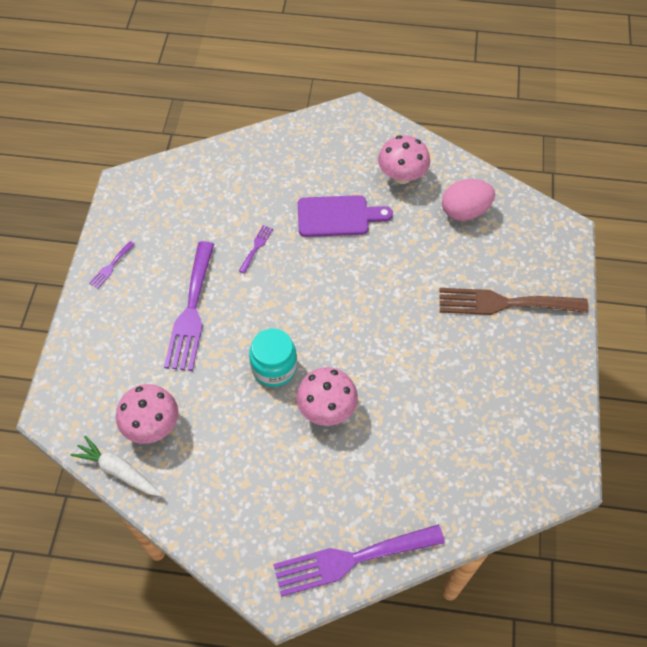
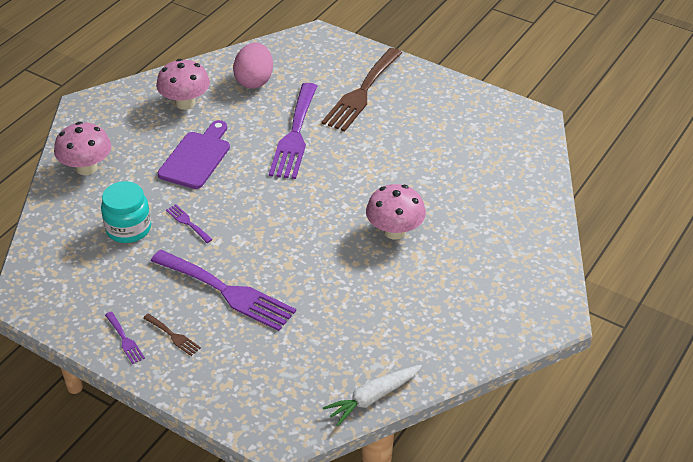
camera: 65 degrees left, 15 degrees down
(128, 296) = (173, 336): none -> brown fork
(152, 426) = (338, 358): pink mushroom -> pink mushroom (86, 168)
(274, 368) = (331, 252): turquoise jar -> turquoise jar (128, 229)
(351, 559) = (543, 262): purple fork -> purple fork (295, 135)

